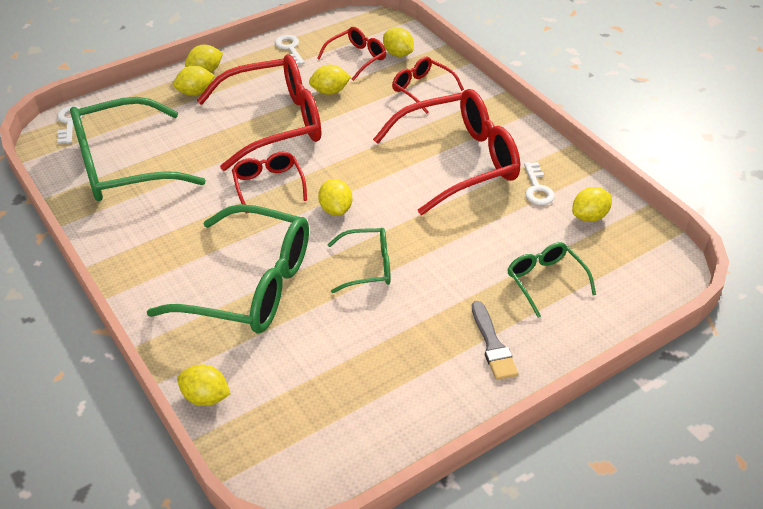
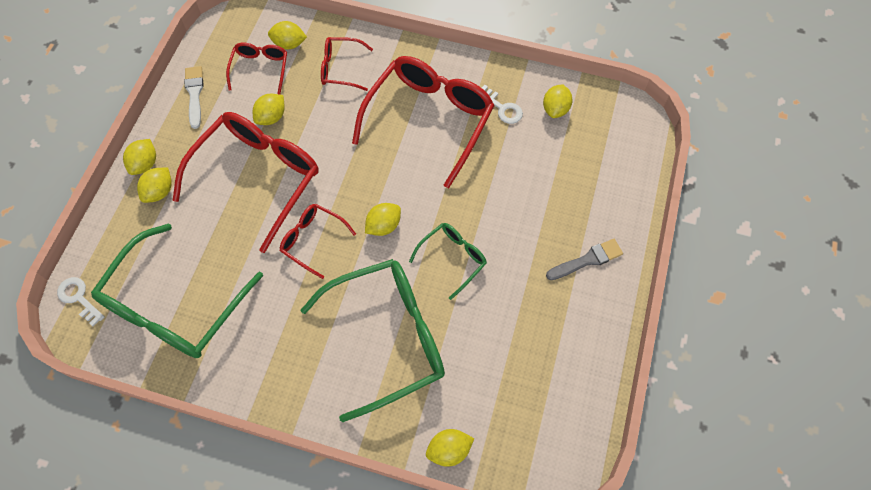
camera: 40 degrees left, 20 degrees up
(289, 48) = (194, 94): white key -> white brush
(335, 209) = (383, 226): yellow lemon -> yellow lemon turned 75 degrees counterclockwise
(492, 345) = (587, 260): grey brush -> grey brush turned 60 degrees counterclockwise
(545, 281) = (574, 184): green glasses -> none

